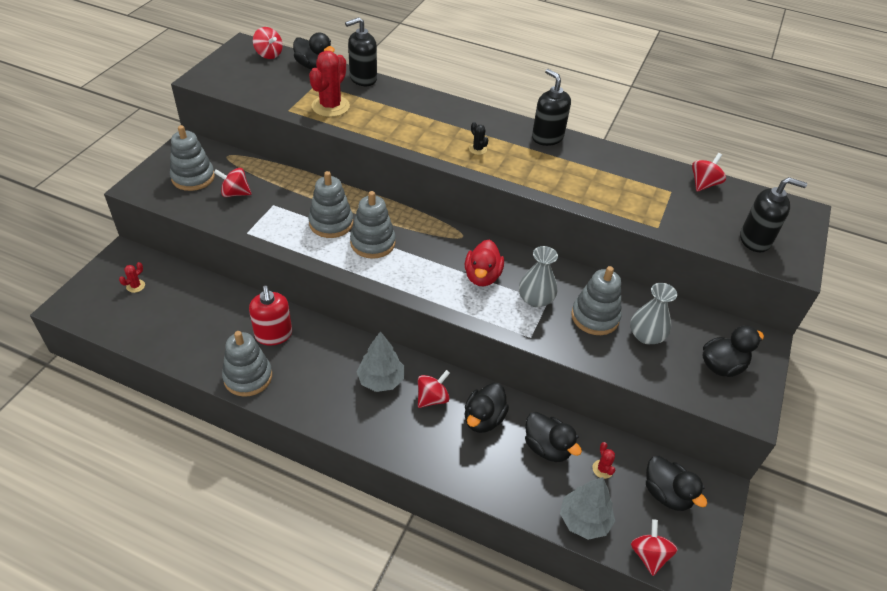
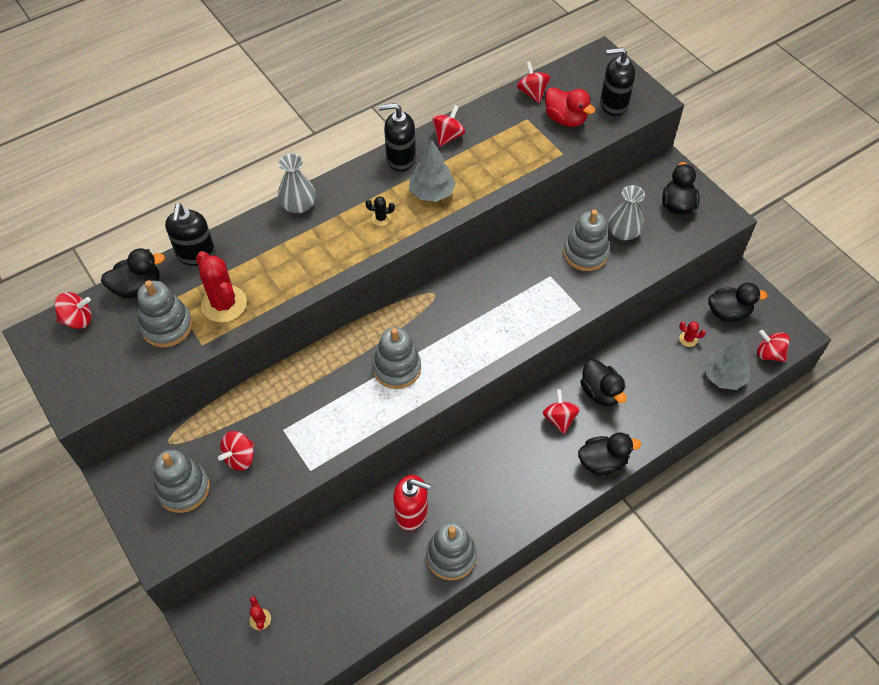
camera: 55 degrees left, 10 degrees up
(331, 223) = (346, 390): grey stacking toy -> grey stacking toy (167, 326)
(381, 380) = (518, 448): grey tree -> grey tree (432, 193)
(482, 276) = (493, 305): red duck -> red duck (565, 119)
(535, 299) = (542, 282): grey vase -> grey vase (298, 205)
(547, 448) = (650, 364): black duck -> black duck (602, 462)
(598, 153) = (448, 136): none -> red spinning top
(755, 240) = (613, 104): black soap dispenser -> black soap dispenser turned 135 degrees counterclockwise

